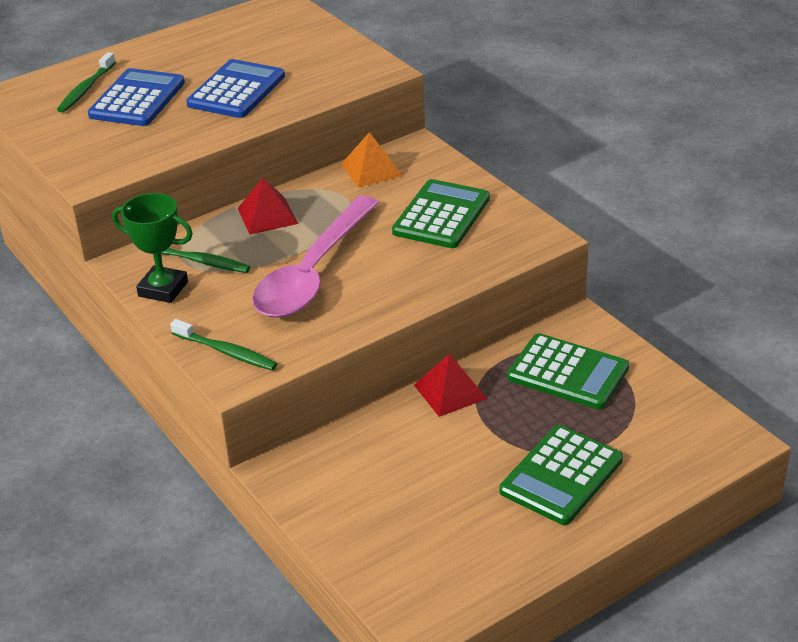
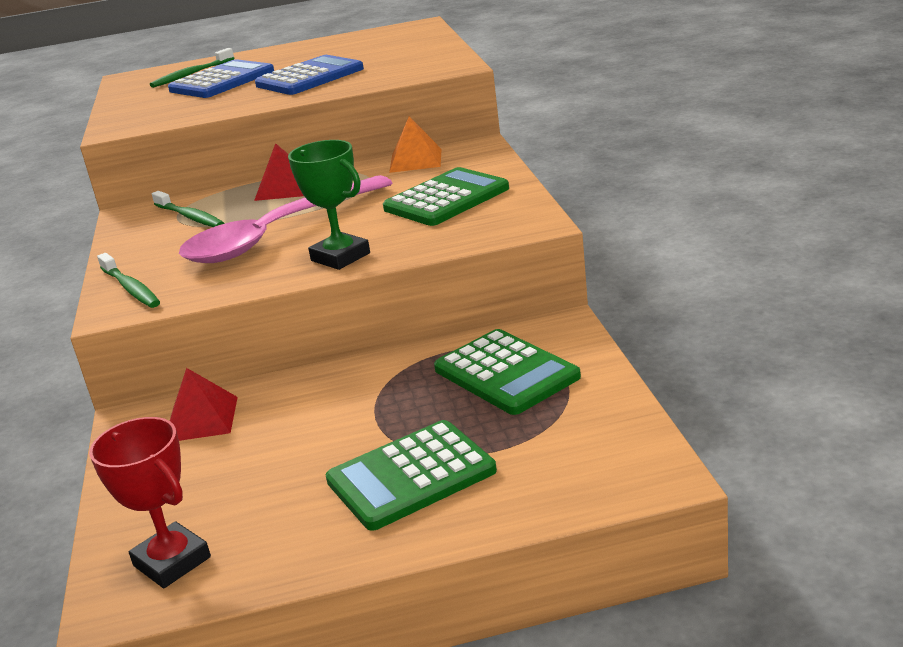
camera: 25 degrees right, 10 degrees down
(163, 289) = (135, 234): green trophy -> green trophy (340, 257)
(432, 582) = (172, 561): none -> red trophy
(450, 391) = (365, 373): red pyramid -> red pyramid (201, 419)

